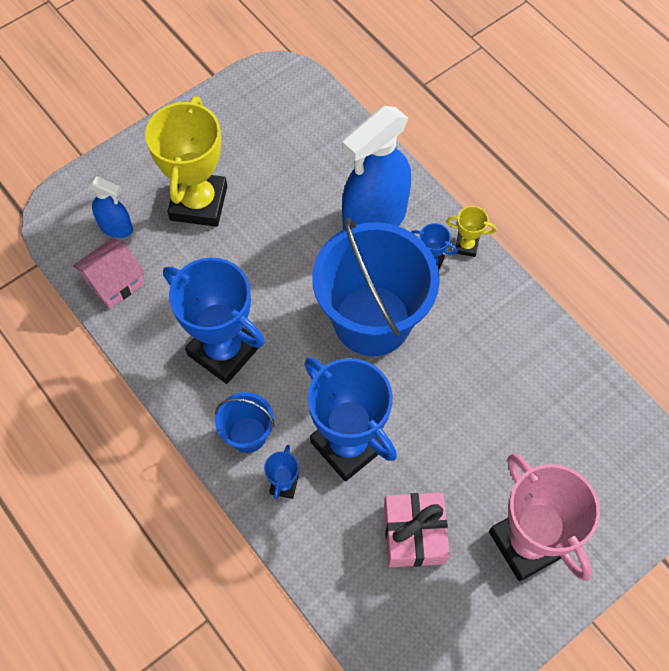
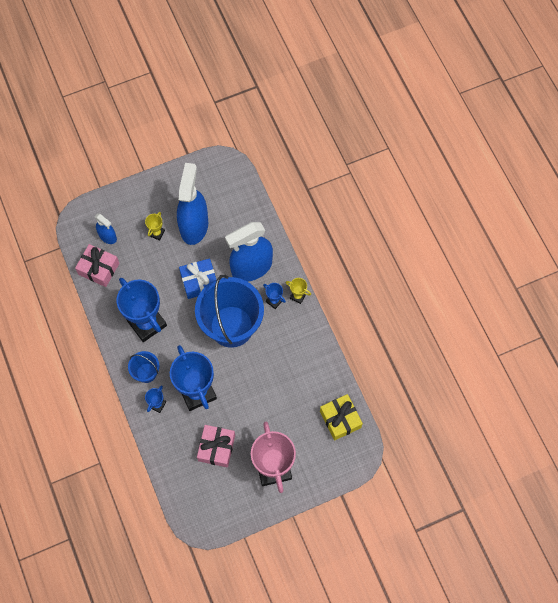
camera: 15 degrees right, 5 degrees up
(114, 282) = (99, 269): pink house -> pink gift
(198, 203) = (157, 233): yellow trophy -> yellow trophy, size x0.43
(258, 178) = (194, 226): none -> blue spray bottle
(294, 262) = (199, 282): none -> blue gift
(611, 427) = (340, 419): none -> yellow gift

